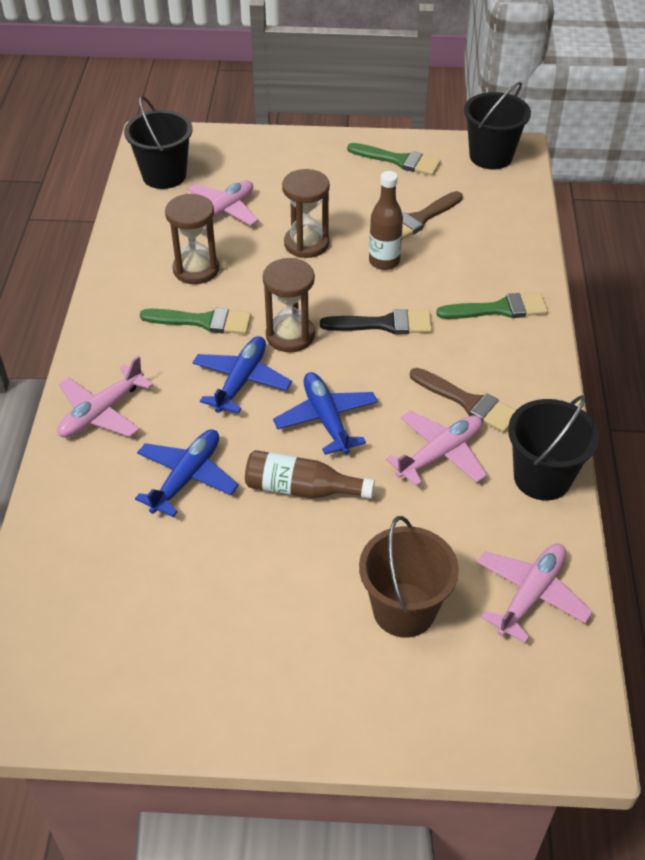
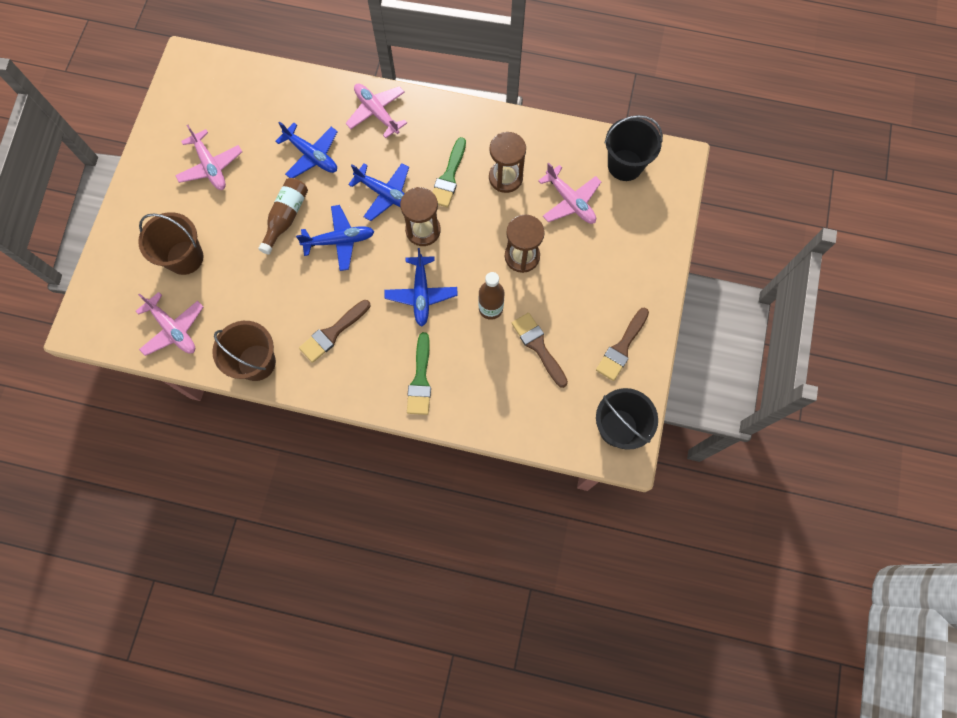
camera: 100 degrees right, 25 degrees up
(383, 324) = (421, 294): black brush -> blue plane
(398, 160) = (622, 347): green brush -> brown brush
(440, 454) = (292, 304): pink plane -> pink plane (211, 166)
(542, 477) = (256, 362): black bucket -> brown bucket

